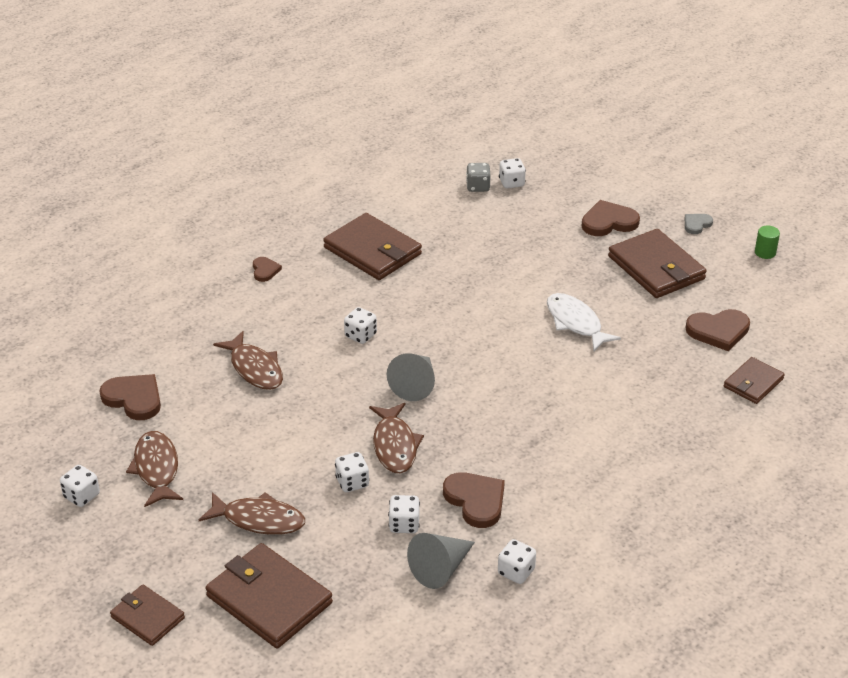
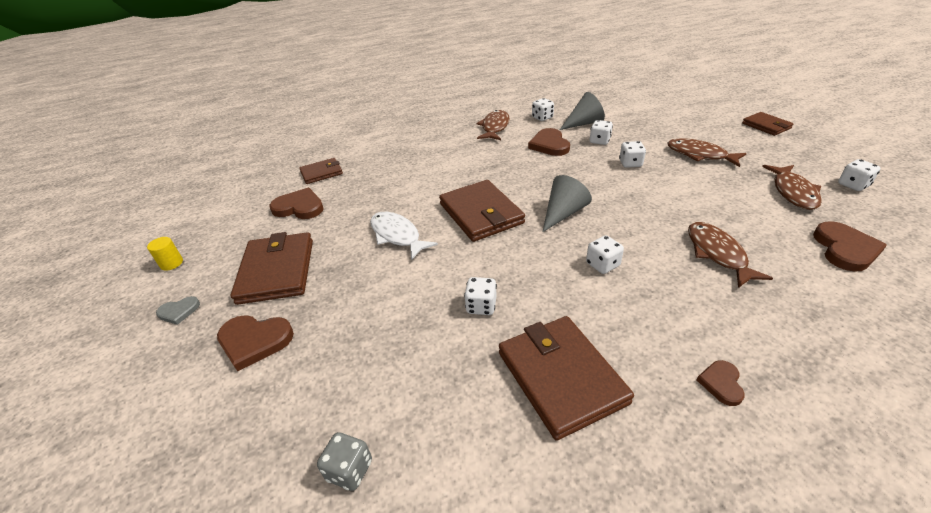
camera: 155 degrees left, 0 degrees up
(134, 399) = (845, 249): brown heart -> brown heart turned 135 degrees counterclockwise
(269, 599) = (689, 124): brown wallet -> brown wallet (481, 214)
(395, 445) = (594, 178): brown fish -> brown fish (495, 127)
(511, 183) = (296, 461): white dice -> white dice (481, 306)
(575, 323) = (397, 235): white fish -> white fish turned 150 degrees clockwise
(765, 252) = (171, 263): green cylinder -> yellow cylinder

